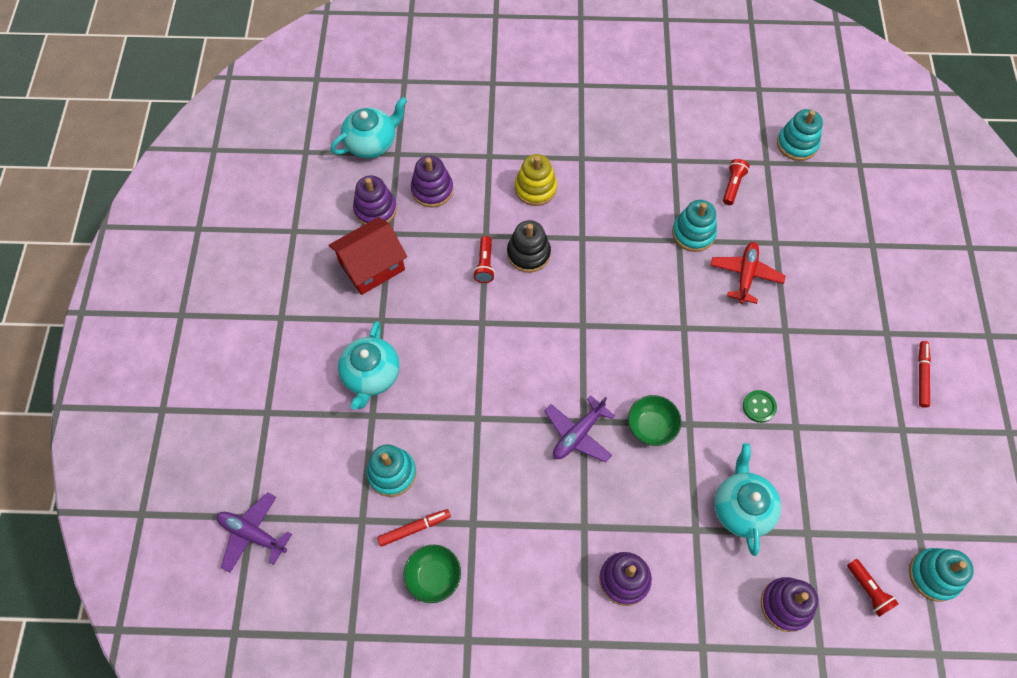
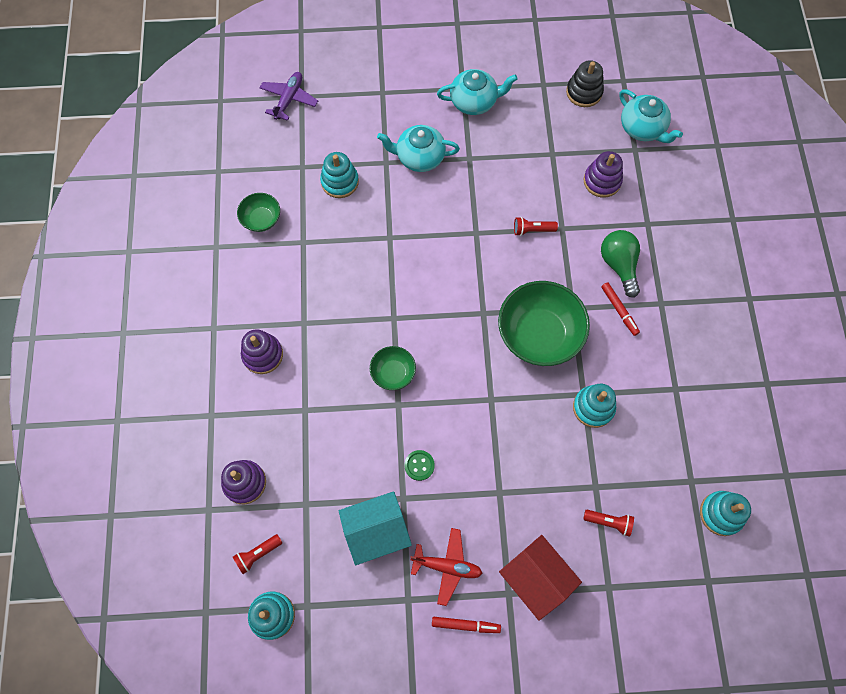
camera: 85 degrees right, 5 degrees up
(372, 266) = (518, 145): red house -> red house (535, 578)
(375, 209) = (574, 140): purple stacking toy -> none
(414, 528) = (297, 202): red marker -> red marker (619, 310)
(528, 253) = (548, 264): black stacking toy -> black stacking toy (584, 92)
(535, 188) = (619, 265): yellow stacking toy -> green light bulb
(578, 434) = (381, 314): purple plane -> none
(610, 273) = (539, 334): none -> green bowl
(732, 185) = (656, 446): red flashlight -> red flashlight (609, 522)
(741, 508) = (325, 448): turquoise teapot -> turquoise teapot (474, 101)
(745, 275) = (554, 456): red plane -> red plane (447, 566)
(833, 457) = (376, 531): none -> turquoise house

